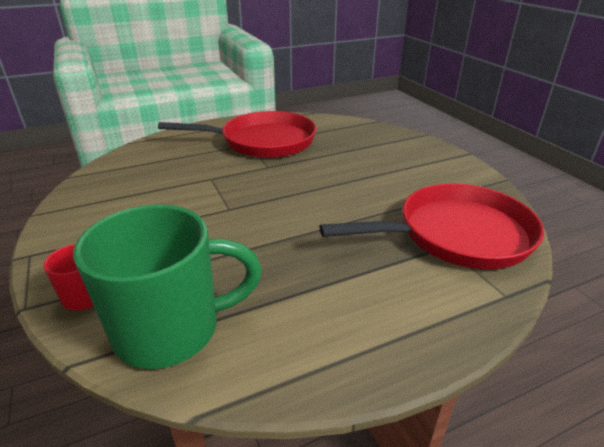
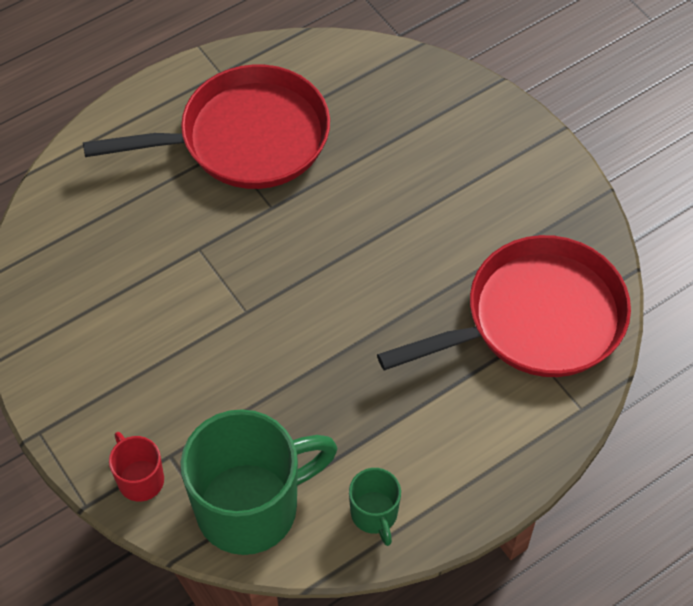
camera: 10 degrees left, 25 degrees up
(291, 353) = (374, 514): none -> green mug

